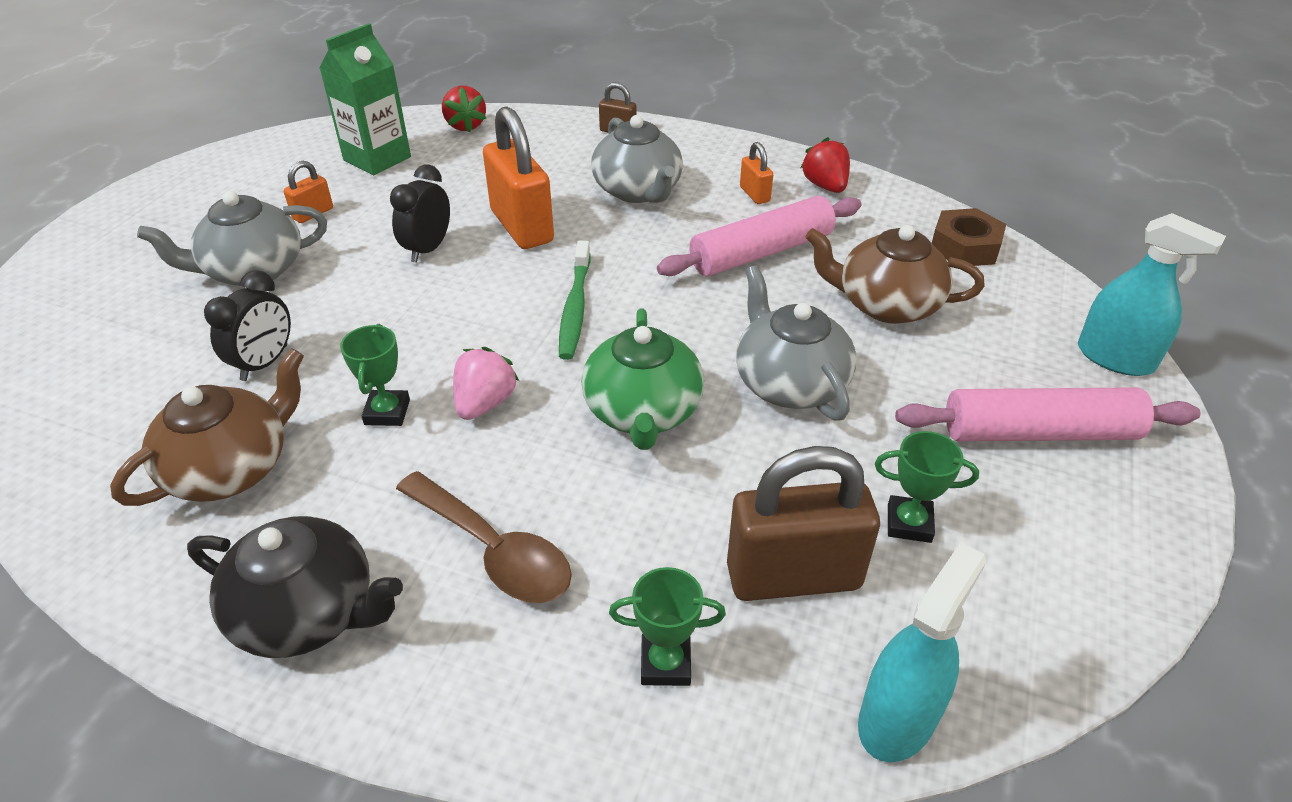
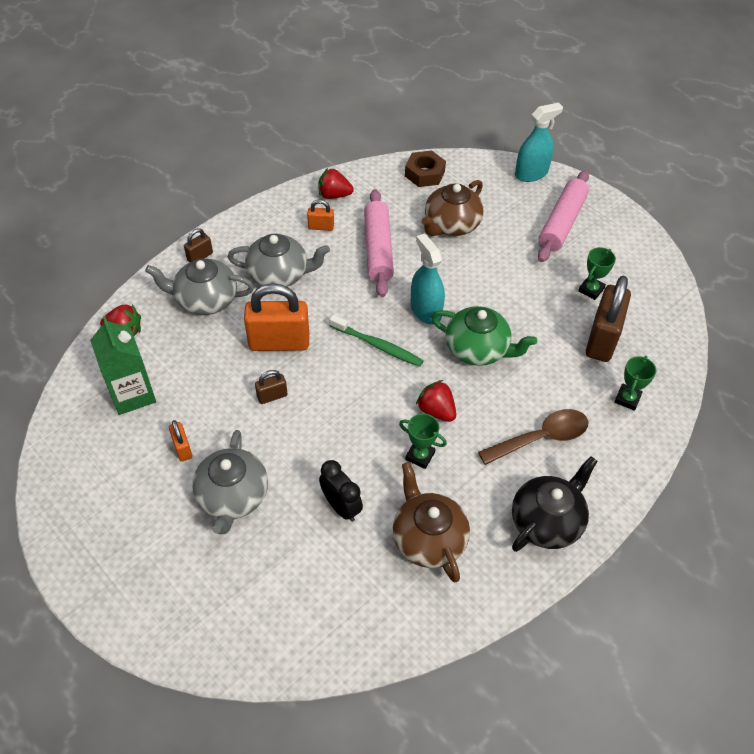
camera: 65 degrees left, 10 degrees up
(428, 249) = (272, 396): black clock -> brown padlock
(485, 403) = (436, 411): pink strawberry -> red strawberry
(789, 383) = (487, 287): grey teapot -> grey teapot (205, 300)
(897, 718) = (677, 340): turquoise spray bottle -> turquoise spray bottle (425, 310)

